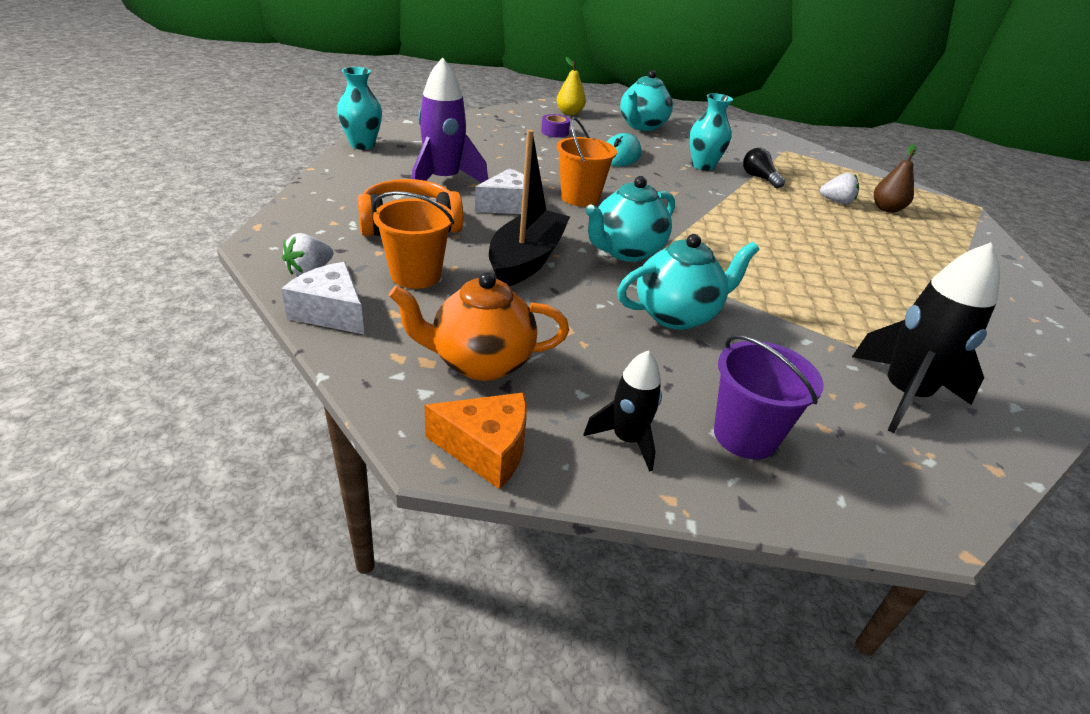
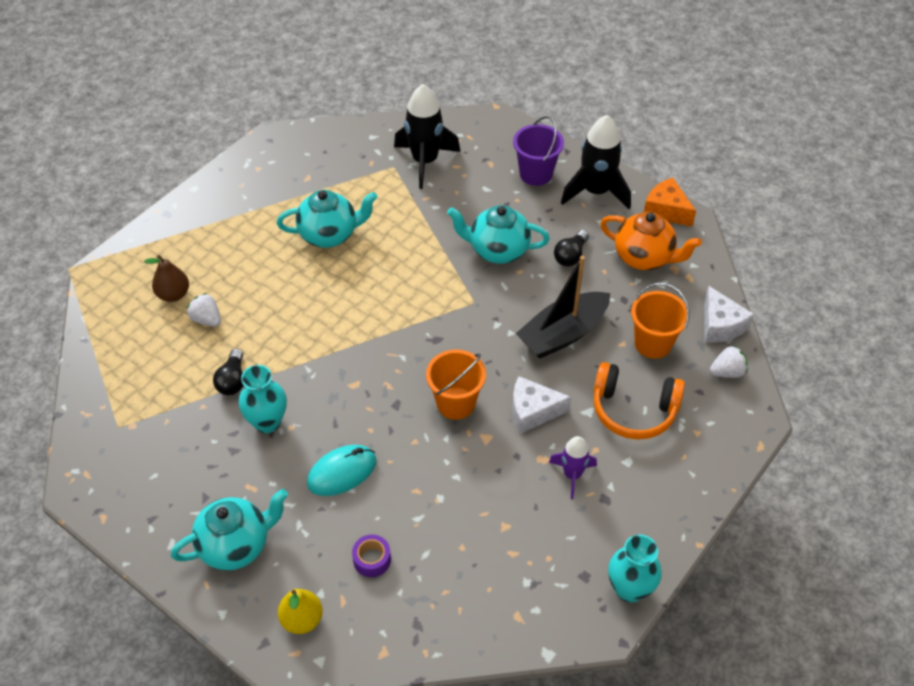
camera: 145 degrees left, 15 degrees up
(443, 181) = (572, 475): purple rocket -> purple rocket, size x0.58
(584, 335) = (570, 256): none -> black light bulb
(625, 251) = (478, 318): turquoise teapot -> turquoise teapot (329, 235)
(626, 440) = (596, 192): black rocket -> black rocket, size x1.74

